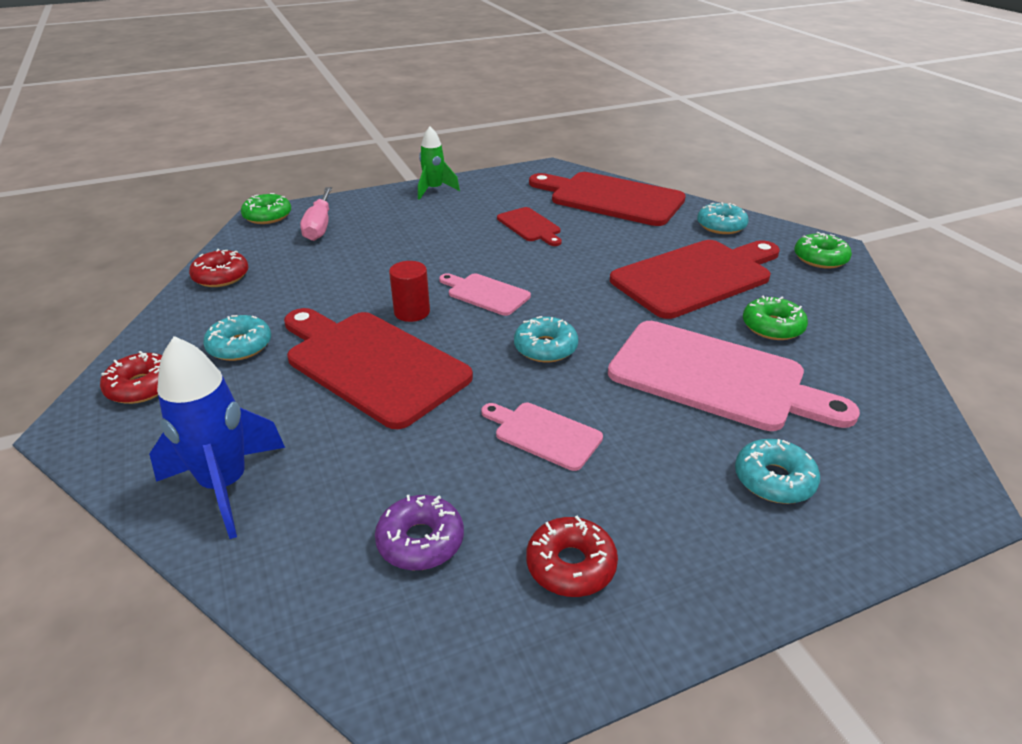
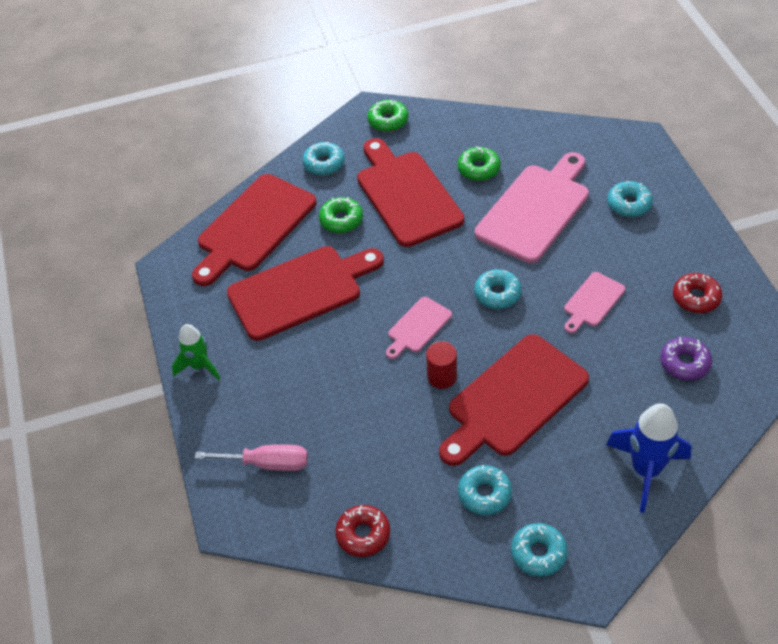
camera: 80 degrees left, 15 degrees up
(142, 386) = (538, 553): red donut -> turquoise donut
(267, 216) = (232, 517): green donut -> green donut (341, 220)
(530, 226) = (300, 291): red cutting board -> red cutting board, size x2.02

